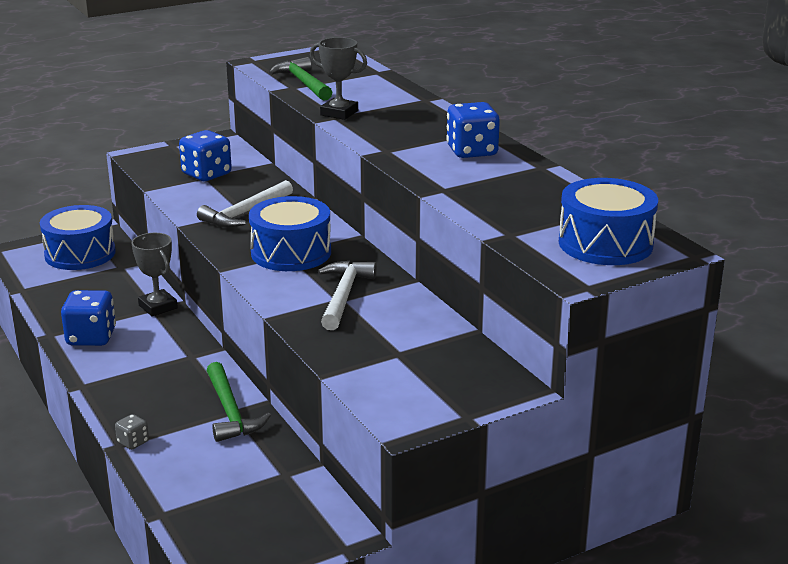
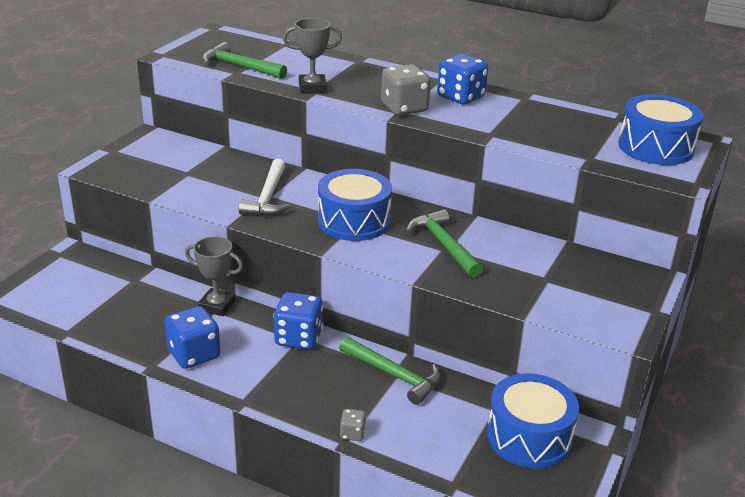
camera: 35 degrees left, 5 degrees up
(80, 254) = (80, 280): blue drum -> blue drum (529, 437)
(206, 174) = (184, 171): blue dice -> blue dice (298, 338)
(343, 296) = (444, 245): white hammer -> green hammer
(396, 148) = (404, 108): none -> grey dice

